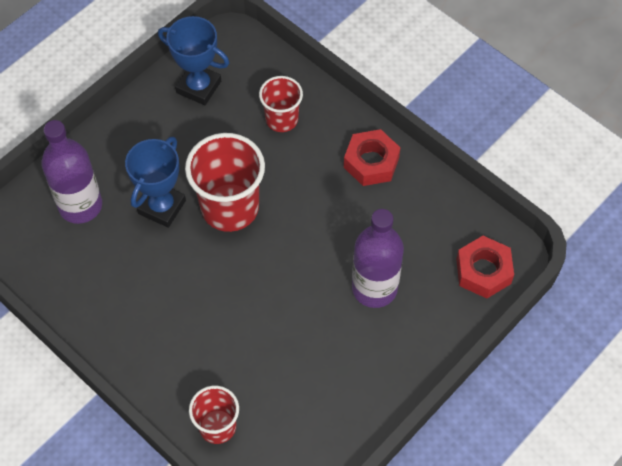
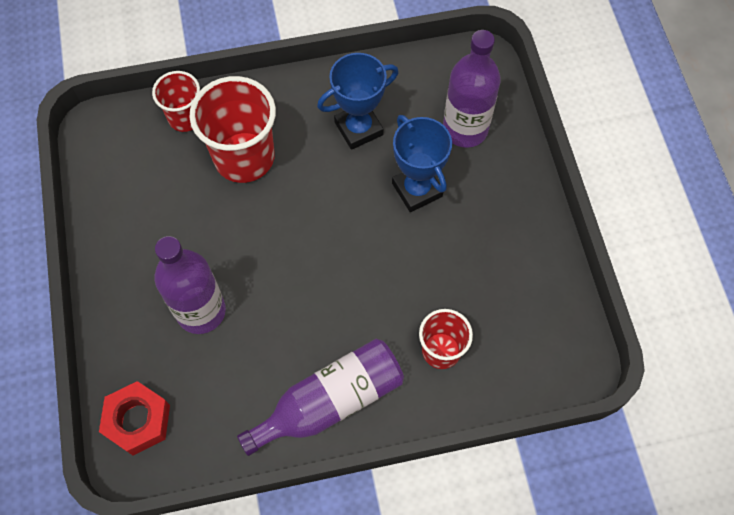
camera: 125 degrees right, 5 degrees up
(199, 87) = (533, 298): blue trophy -> blue trophy (358, 128)
(230, 208) = (375, 243): red cup -> red cup (244, 157)
(371, 162) = (330, 402): red nut -> purple bottle

